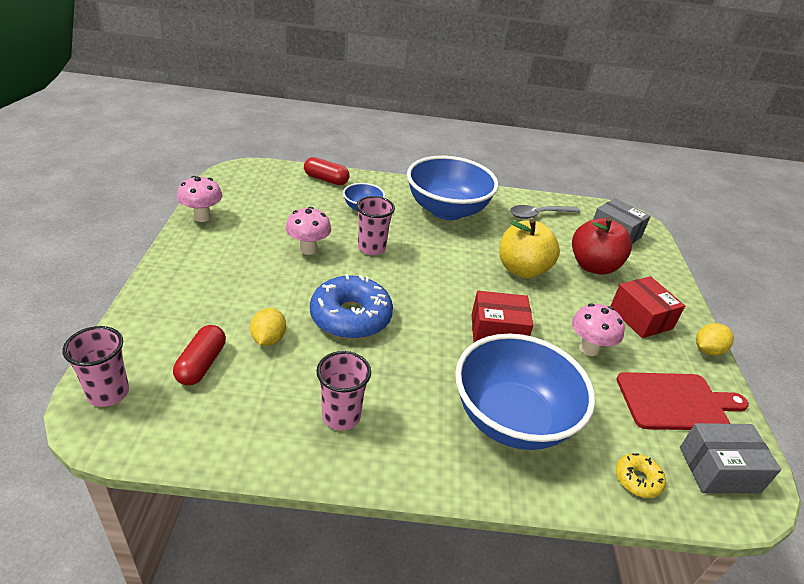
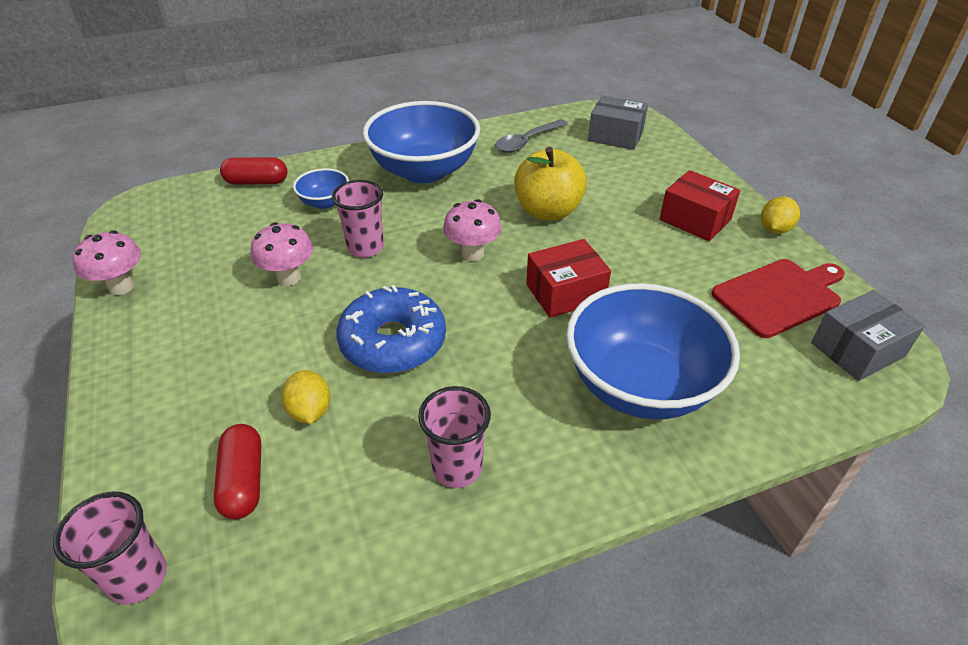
camera: 20 degrees left, 5 degrees up
(588, 348) = (666, 273): pink mushroom -> pink mushroom (472, 254)
(593, 266) = (616, 180): red apple -> none
(637, 479) = (795, 395): yellow donut -> none

